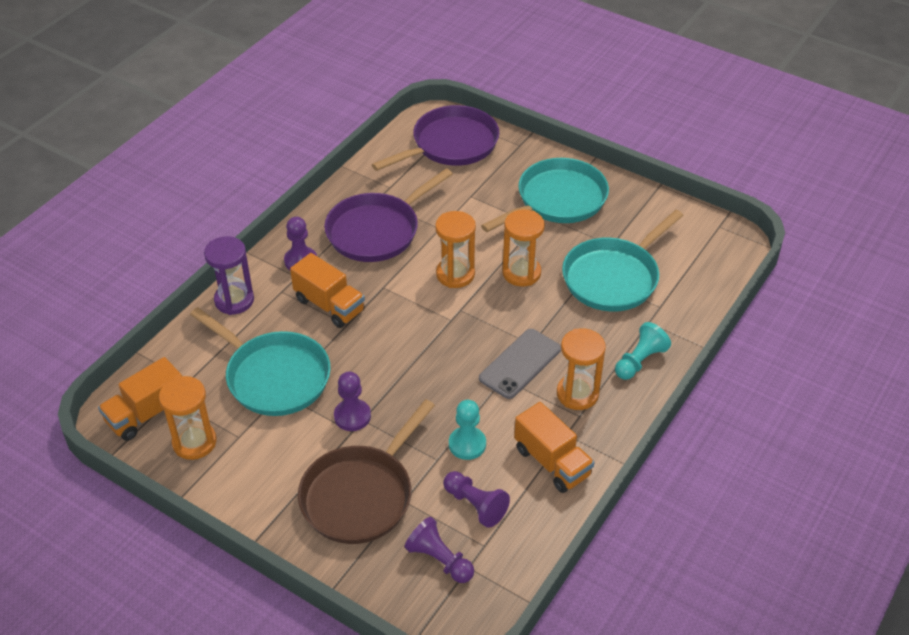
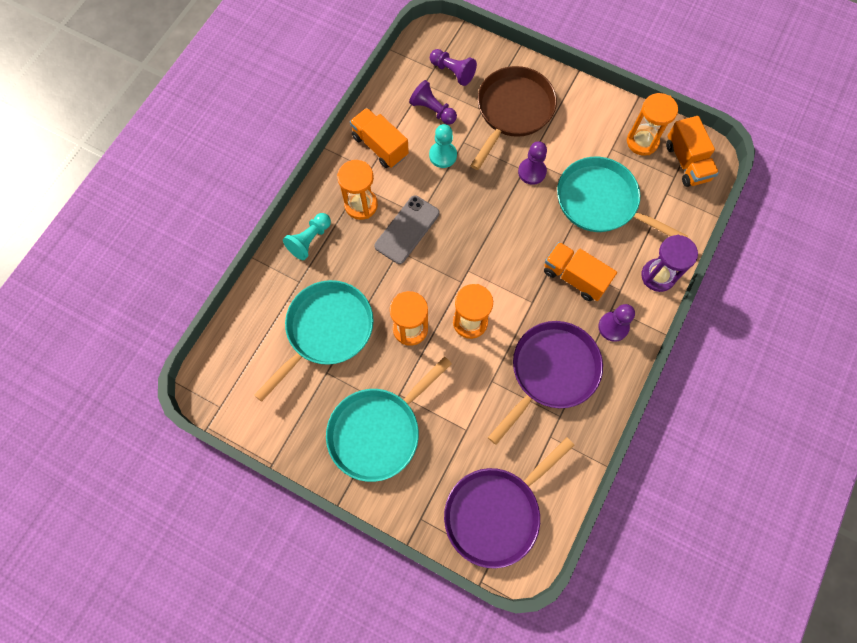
camera: 175 degrees right, 25 degrees up
(147, 413) = (686, 162): orange truck -> orange truck turned 120 degrees clockwise

